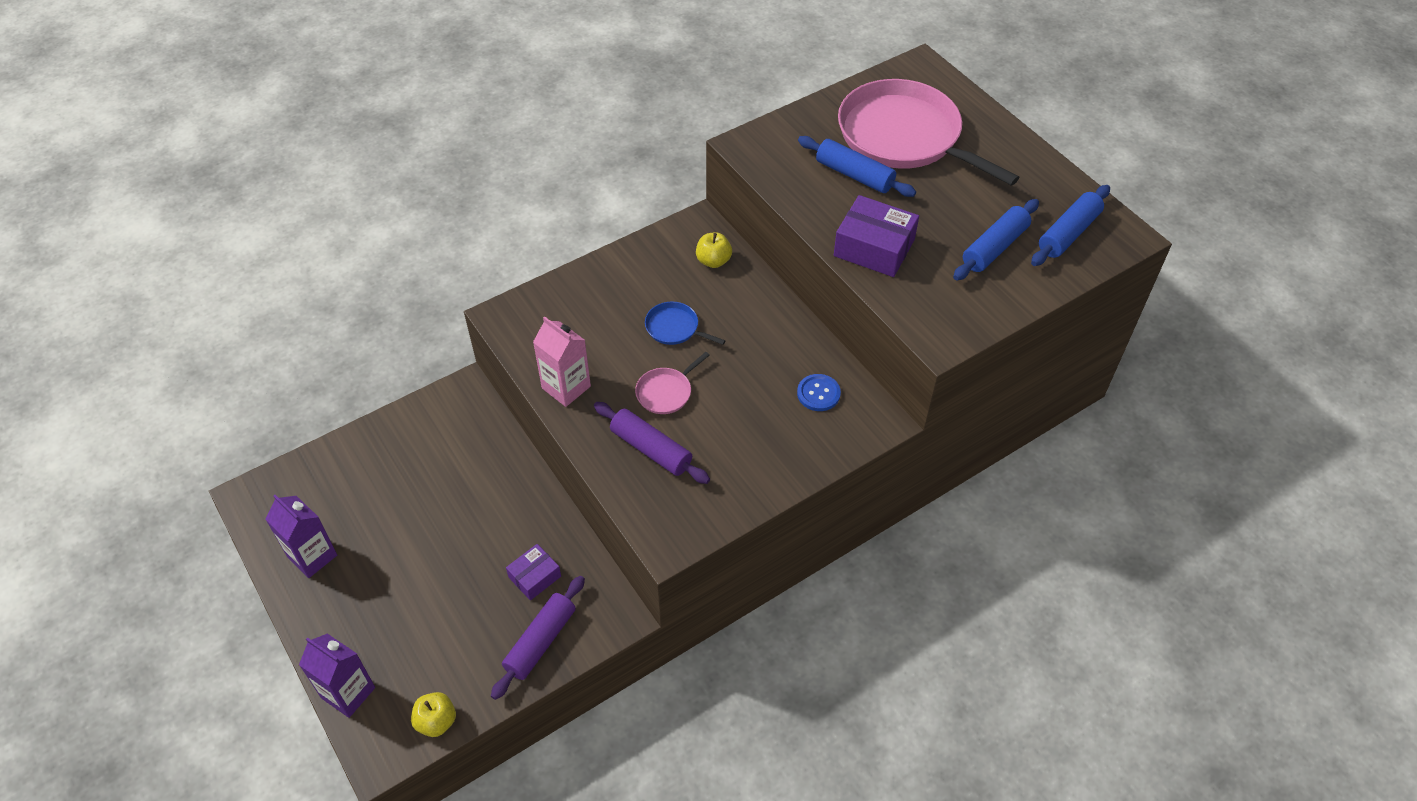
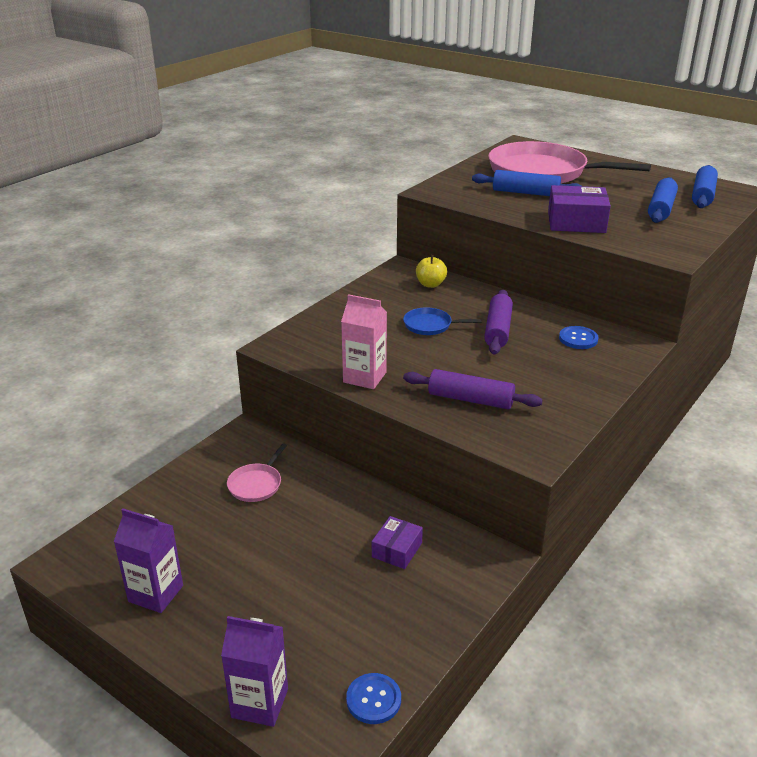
camera: 20 degrees left, 20 degrees down
(436, 721) = (373, 699): yellow apple -> blue button
(540, 641) = (436, 599): purple rolling pin -> purple rolling pin (498, 330)
(666, 392) = (454, 363): pink pan -> pink pan (256, 484)

